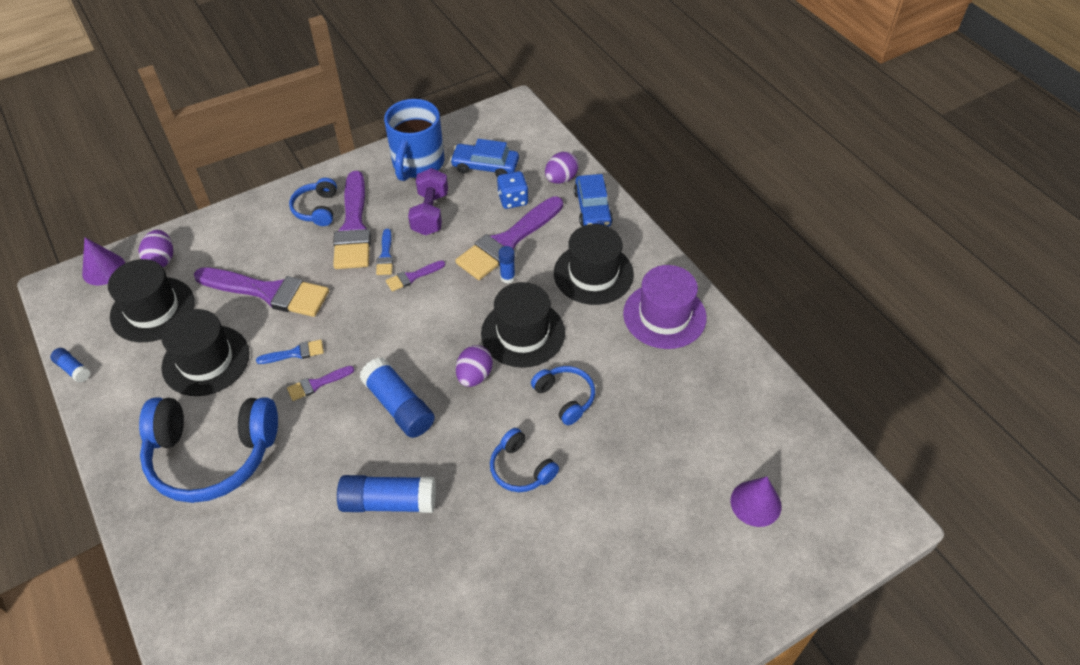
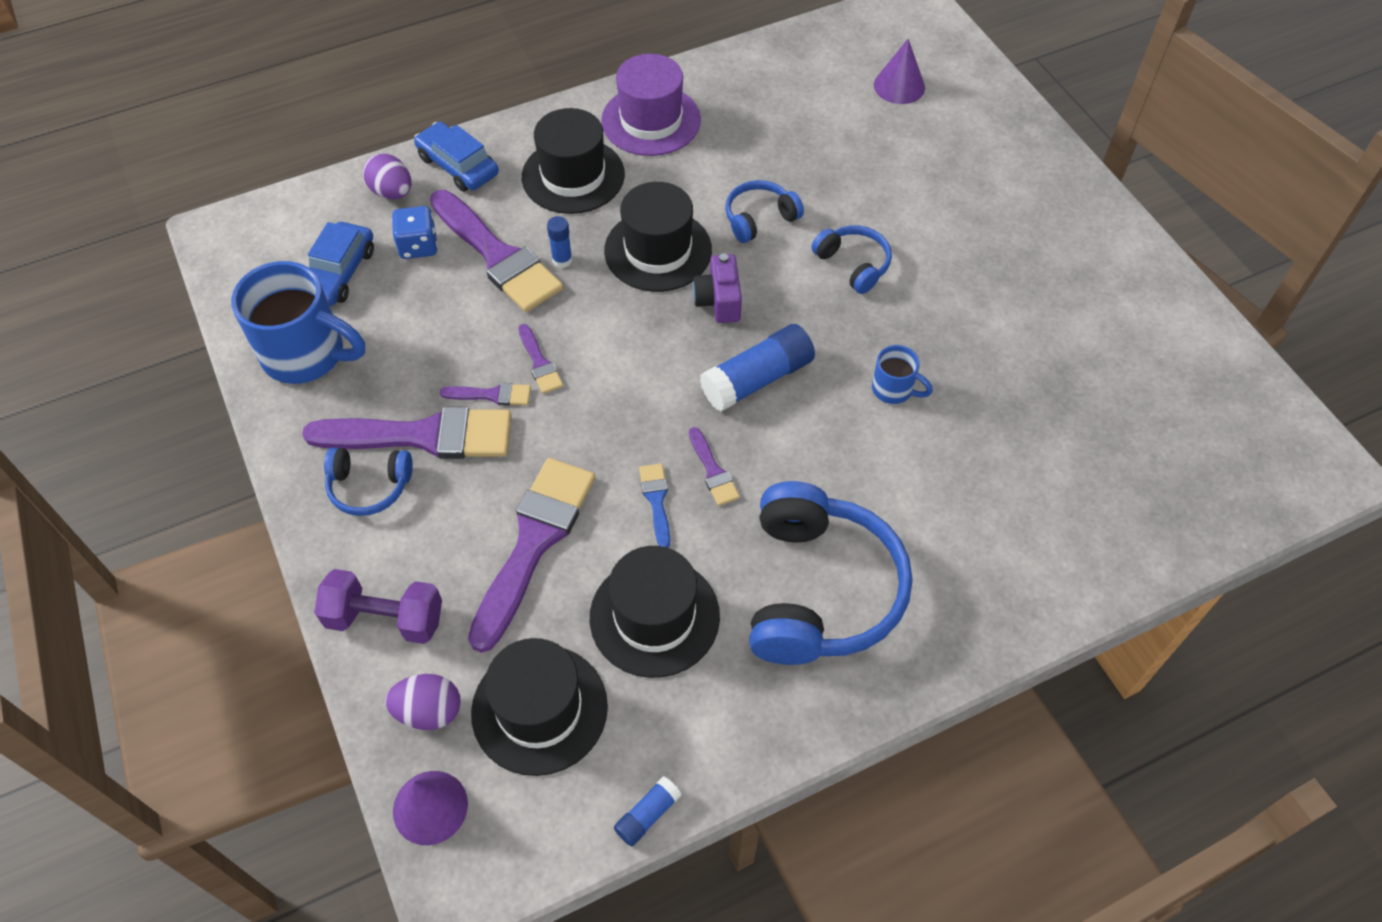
camera: 85 degrees left, 5 degrees up
(385, 255) = (492, 395): blue brush -> purple brush
(388, 502) = (894, 389): blue glue stick -> blue mug
(430, 213) = (419, 341): purple dumbbell -> purple dumbbell (385, 619)
(474, 376) = (718, 301): purple egg -> purple camera
(521, 469) = (853, 264): blue headphones -> blue headphones turned 90 degrees counterclockwise
(592, 208) = (458, 165): blue car -> blue car turned 135 degrees counterclockwise

